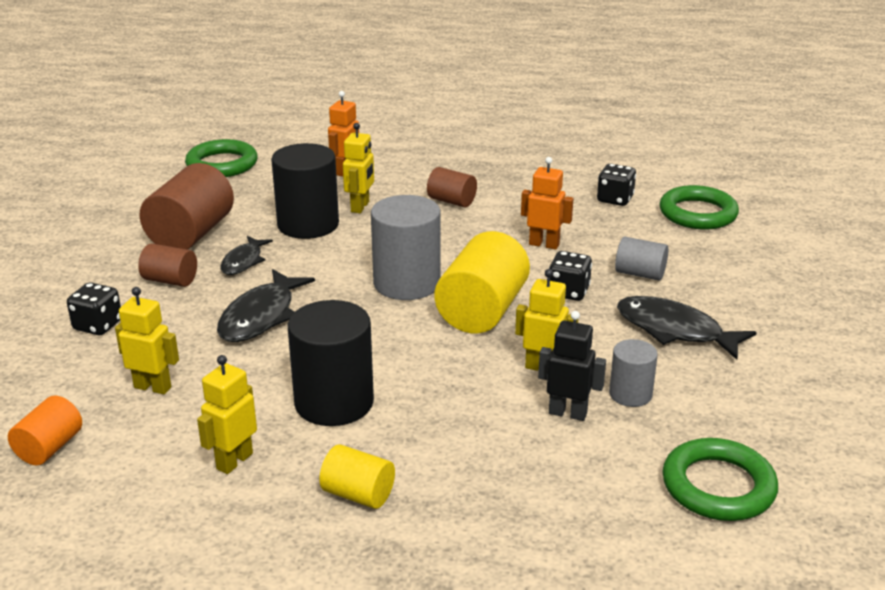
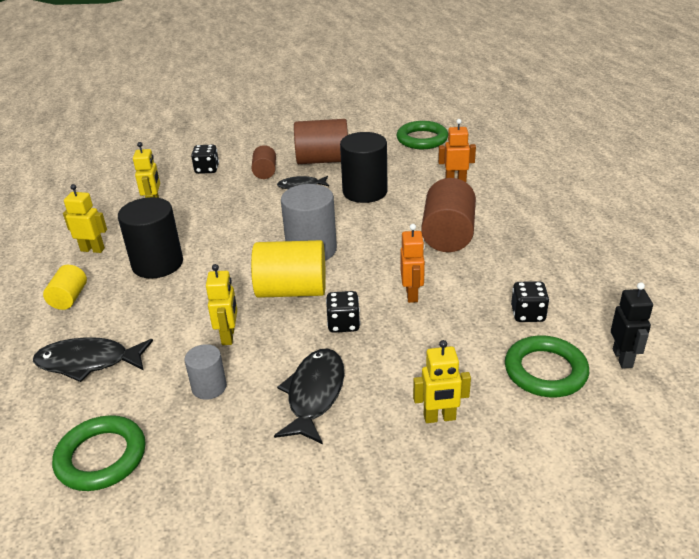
camera: 70 degrees right, 5 degrees up
(49, 447) = (93, 196): orange cylinder -> none
(261, 316) = (240, 212): black fish -> black fish (88, 362)
(360, 207) = (406, 202): yellow robot -> yellow robot (439, 418)
(451, 201) = (448, 235): brown cylinder -> brown cylinder, size x1.83
(568, 413) = (174, 361): black robot -> black robot (622, 358)
(640, 274) = (398, 356): grey cylinder -> none

